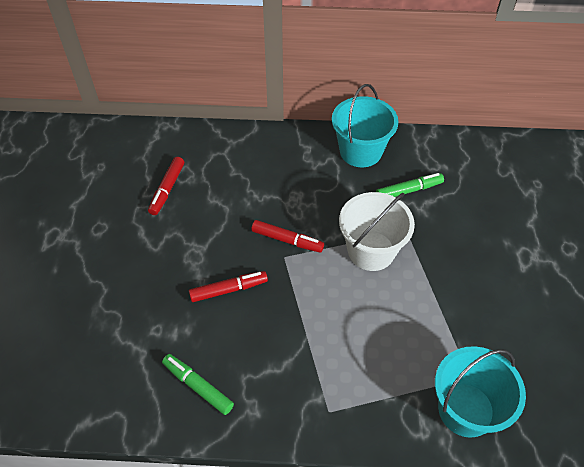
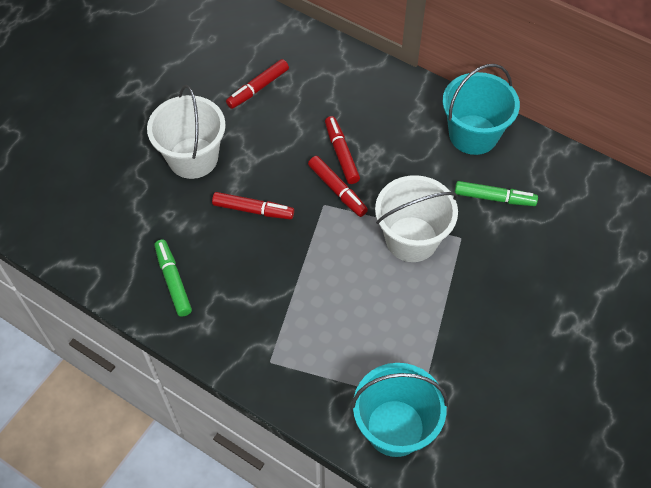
camera: 30 degrees right, 5 degrees up
(147, 271) = (193, 158): none -> white bucket
(271, 210) = (341, 153): none -> red marker

